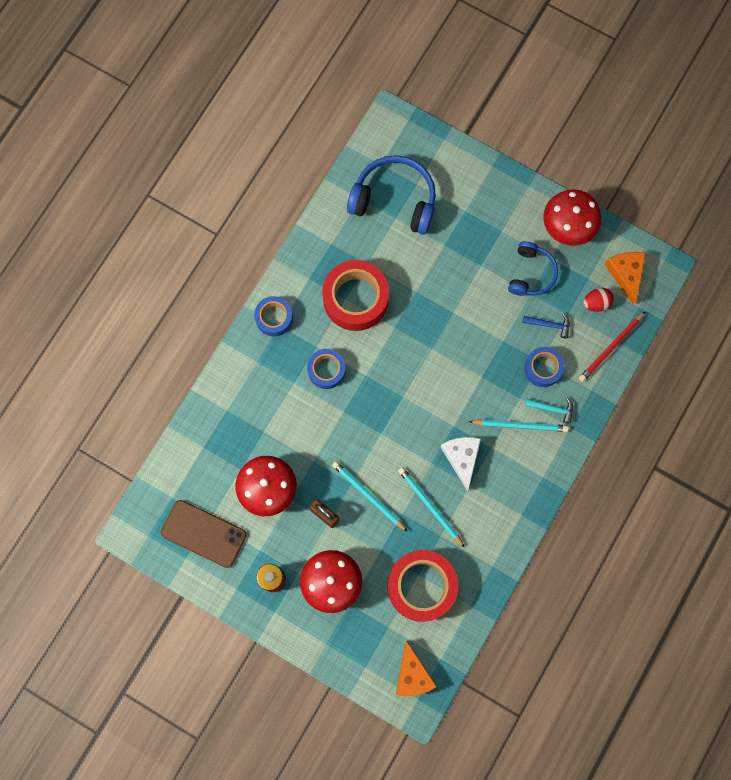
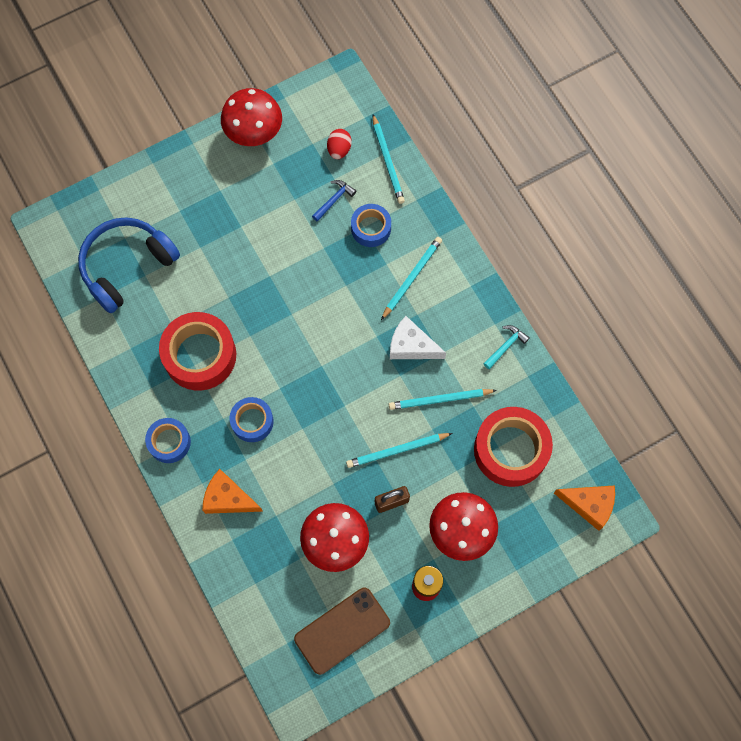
camera: 60 degrees left, 5 degrees down
(531, 273) = (276, 188): blue headphones -> none
(552, 409) = (413, 241): turquoise hammer -> turquoise hammer (506, 346)
(611, 348) = (388, 161): red pencil -> turquoise pencil
(626, 274) = (328, 110): orange cheese -> orange cheese (228, 498)

